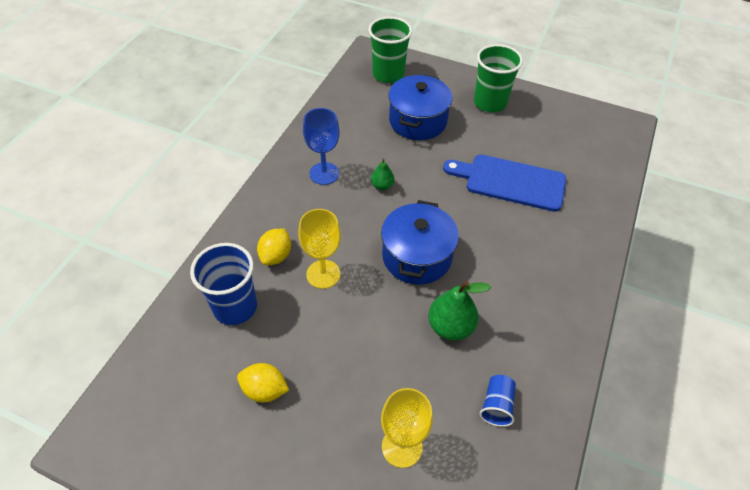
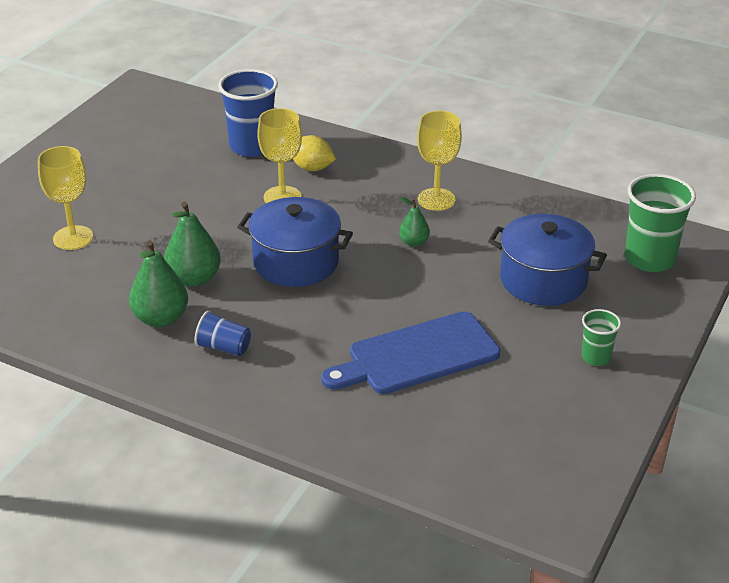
camera: 95 degrees right, 15 degrees down
(265, 390) = (156, 165): yellow lemon -> none
(324, 173) = (436, 199): blue goblet -> yellow goblet
(490, 103) = (596, 357): green cup -> green cup, size x0.53
(497, 405) = (91, 301): blue cup -> blue cup (224, 347)
(508, 343) = (161, 319): none -> green pear
(510, 182) = (417, 355): blue cutting board -> blue cutting board turned 135 degrees counterclockwise

